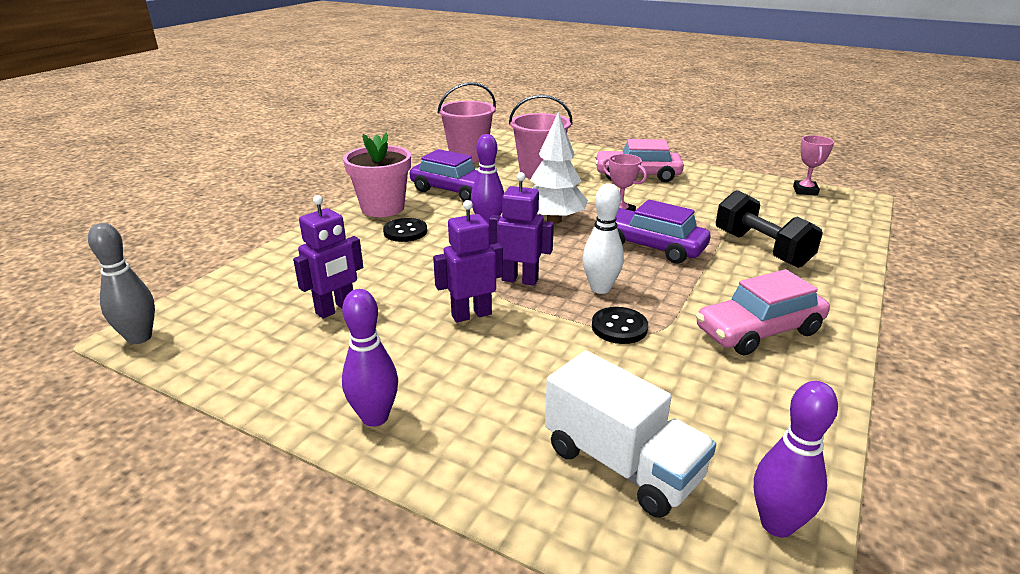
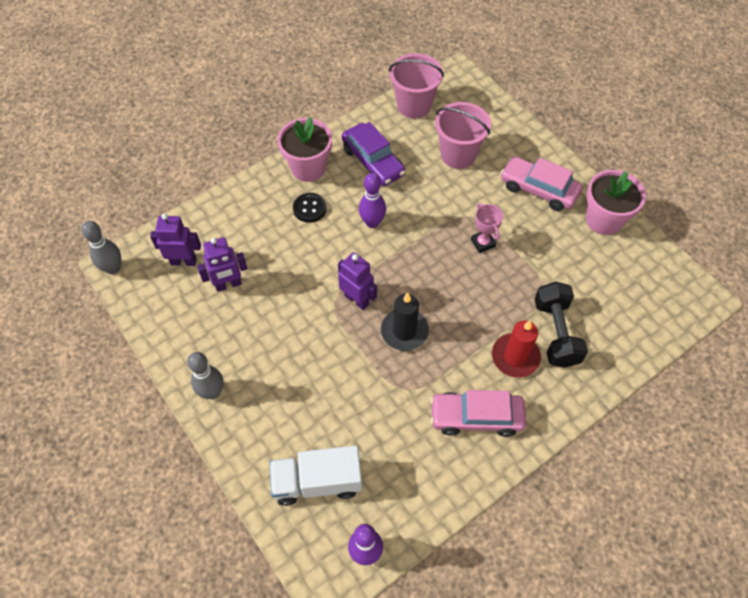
camera: 25 degrees right, 30 degrees up
(375, 417) = (212, 392): purple bowling pin -> grey bowling pin
(471, 315) = (306, 324): purple robot -> purple robot (183, 261)
(554, 220) = (425, 233): white tree -> none
(600, 288) = (404, 331): white bowling pin -> black candle
(619, 327) = (389, 375): black button -> none
(622, 464) = (317, 481): white truck -> white truck turned 105 degrees clockwise
(651, 246) = (474, 296): purple car -> none
(715, 179) = (603, 220): none -> pink flower pot
(743, 275) = (515, 357): none -> red candle
(805, 191) = (667, 268): pink trophy -> none

